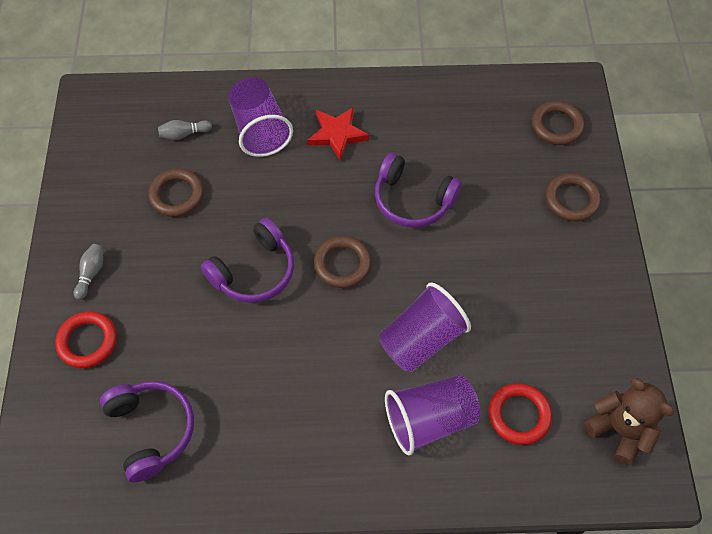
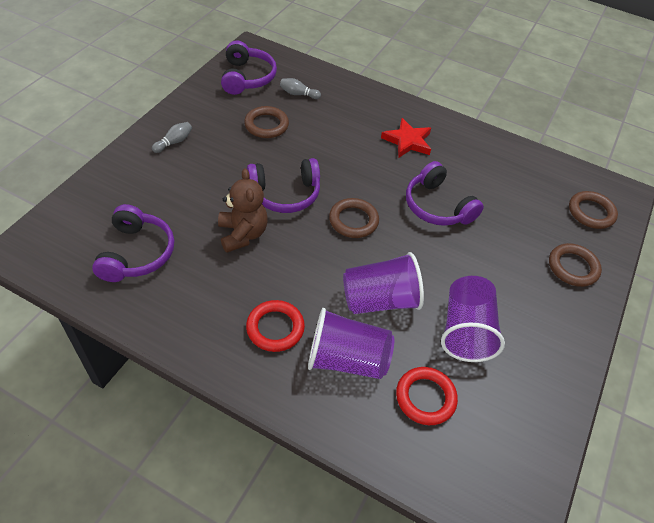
camera: 25 degrees right, 10 degrees down
(87, 341) = (139, 179): red ring -> red ring (275, 328)
(111, 141) = (247, 77): none -> purple headphones
(260, 130) = (352, 114): purple cup -> purple cup (465, 330)
(619, 430) = (511, 460): brown teddy bear -> brown teddy bear (242, 234)

